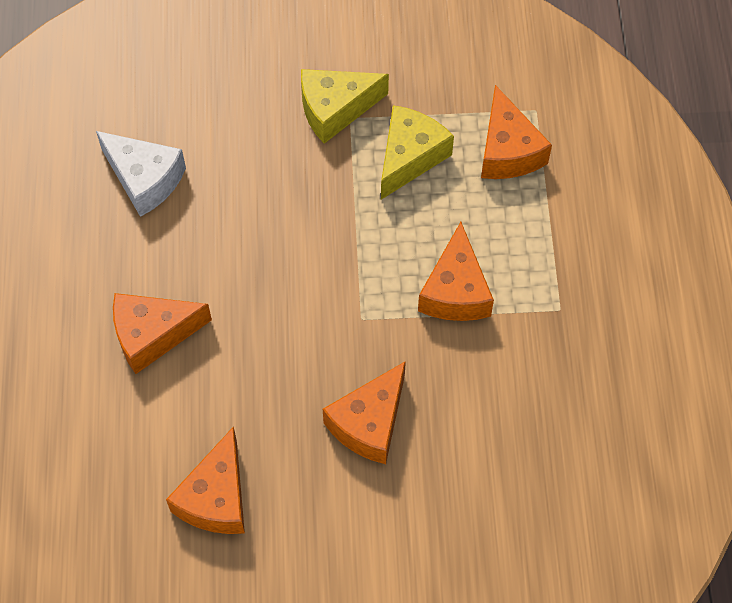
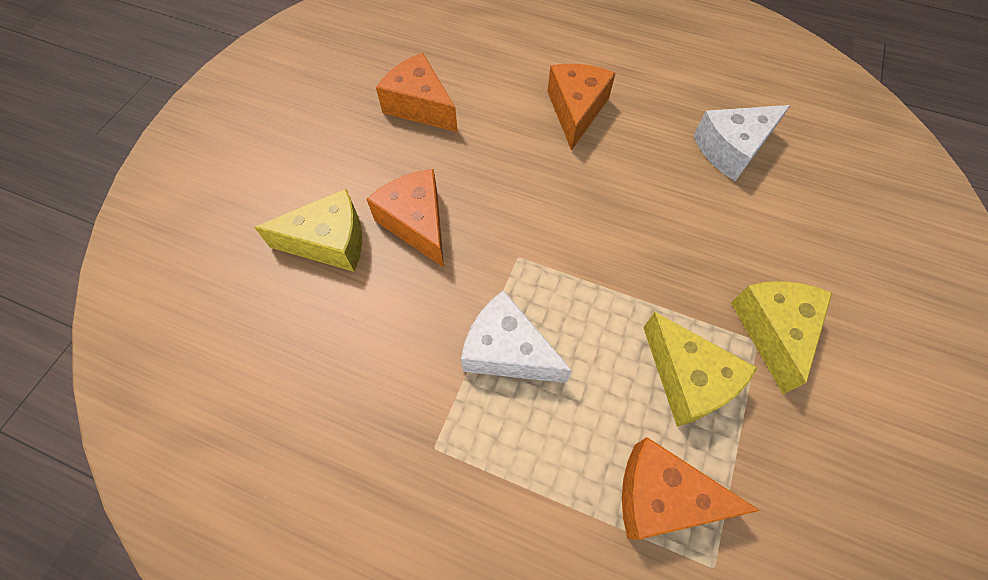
camera: 115 degrees right, 0 degrees up
(430, 491) = (330, 242): none -> yellow cheese
(455, 291) = (507, 351): orange cheese -> white cheese

